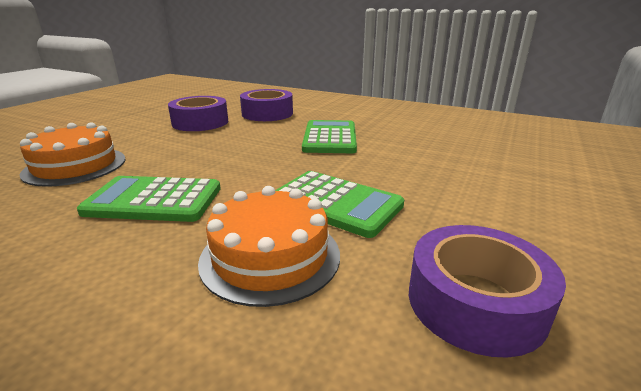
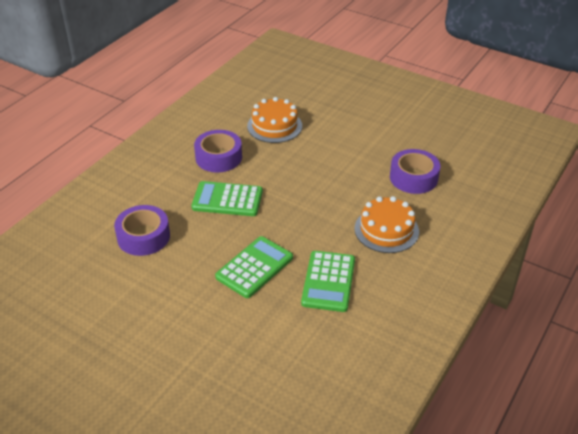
camera: 85 degrees left, 15 degrees up
(75, 166) = (265, 342): orange cake -> orange cake (274, 126)
(200, 122) = (161, 283): purple tape -> purple tape (218, 157)
(335, 203) = (337, 205): green calculator -> green calculator (254, 267)

